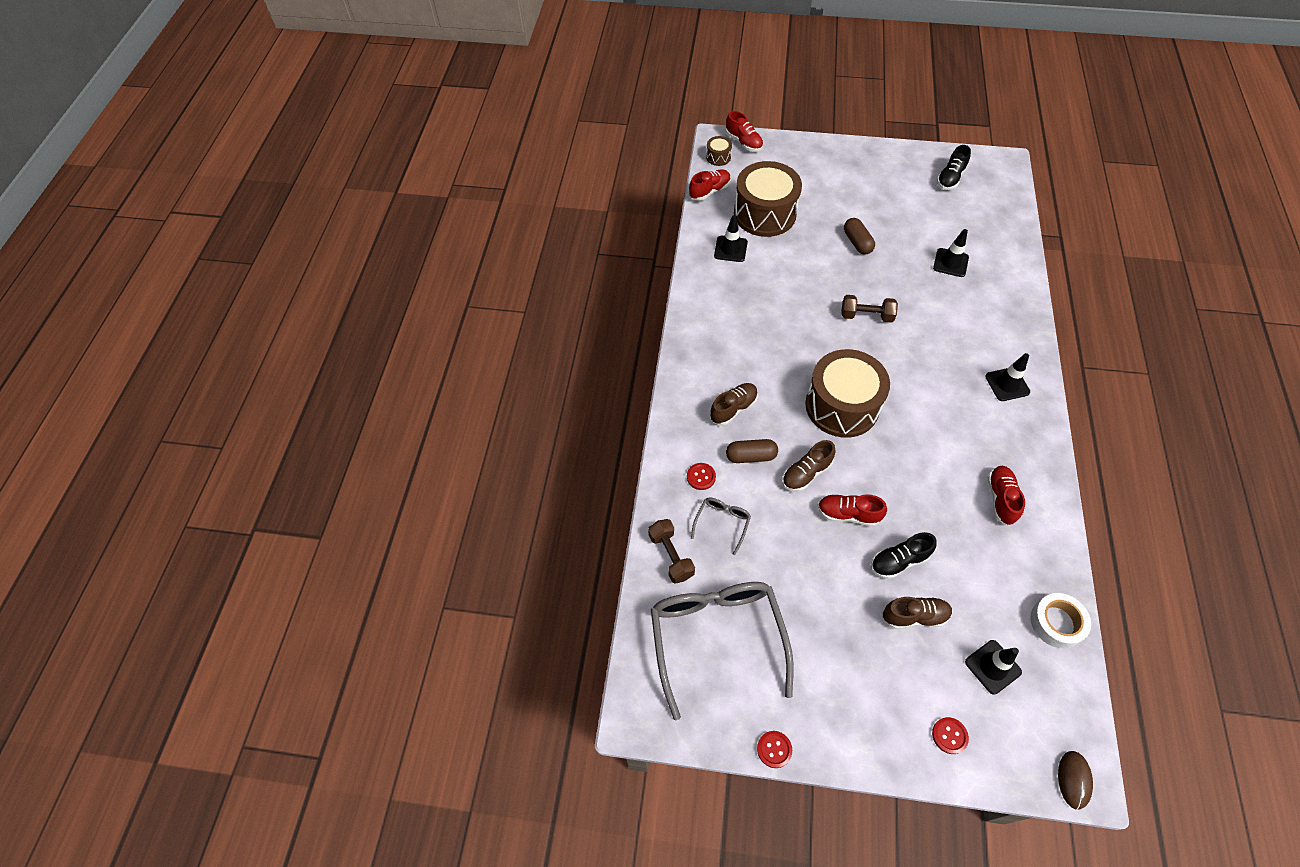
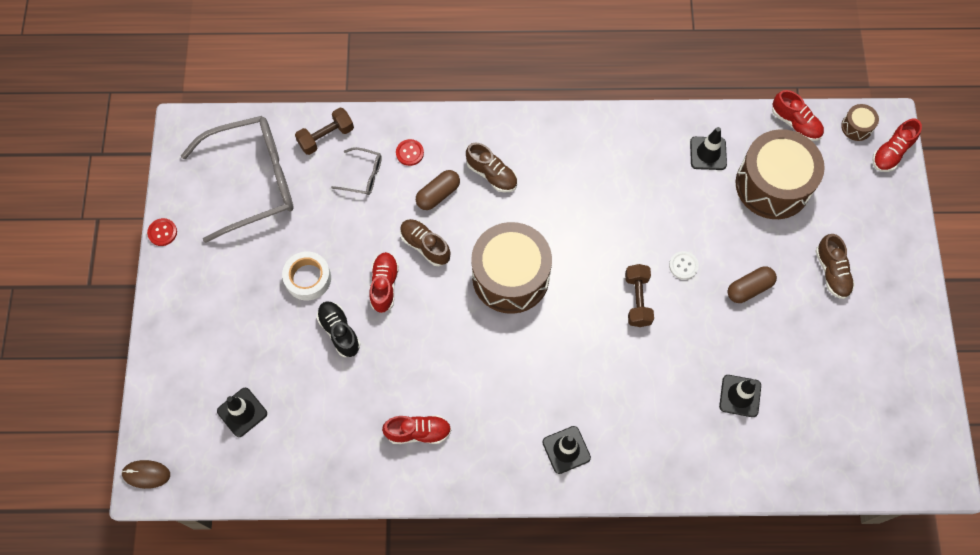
camera: 80 degrees right, 10 degrees up
(751, 456) = (438, 194): brown capsule -> brown capsule turned 60 degrees clockwise
(835, 281) = (683, 266): none -> white button
(914, 616) = (285, 345): brown shoe -> brown shoe (832, 272)
(949, 736) = (179, 371): red button -> none
(950, 178) = (892, 402): black shoe -> none
(1056, 623) = (288, 475): white tape -> white tape (308, 278)

